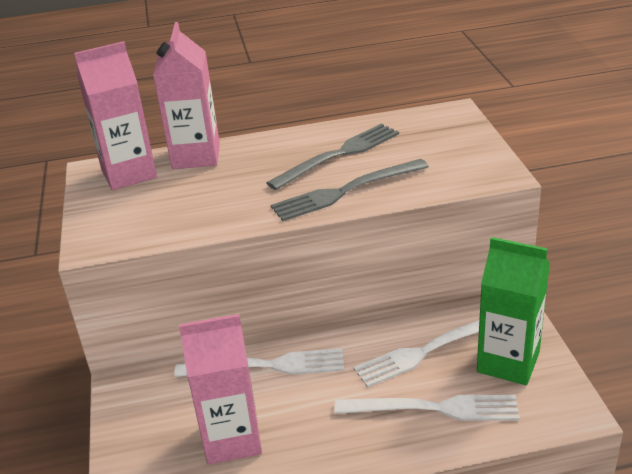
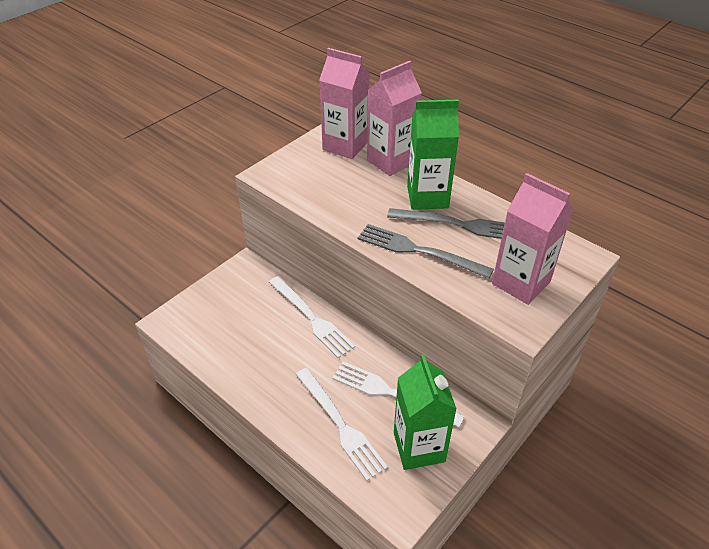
camera: 50 degrees right, 10 degrees up
(232, 439) = (243, 337): pink carton -> pink carton (521, 283)
(278, 156) = (427, 197): none -> green carton

